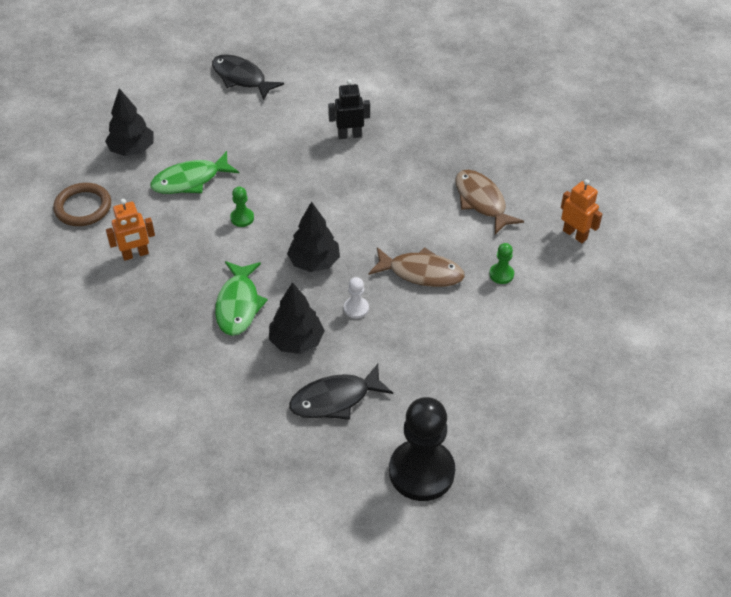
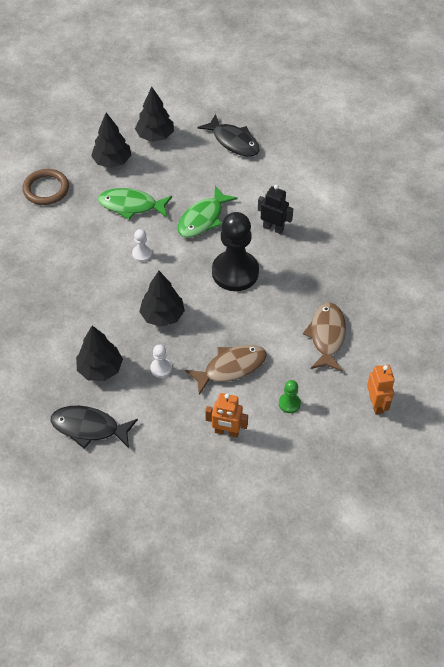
camera: 35 degrees right, 5 degrees up
(135, 254) = (50, 243): orange robot -> orange robot (226, 432)
(156, 107) = (155, 136): none -> black tree
(238, 305) = (85, 319): green fish -> green fish (203, 219)
(241, 78) = (233, 141): black fish -> black fish turned 150 degrees clockwise
(242, 218) = (142, 254): green pawn -> white pawn
(421, 273) = (231, 367): brown fish -> brown fish turned 75 degrees counterclockwise
(421, 471) = (100, 518): black pawn -> black pawn (235, 272)

